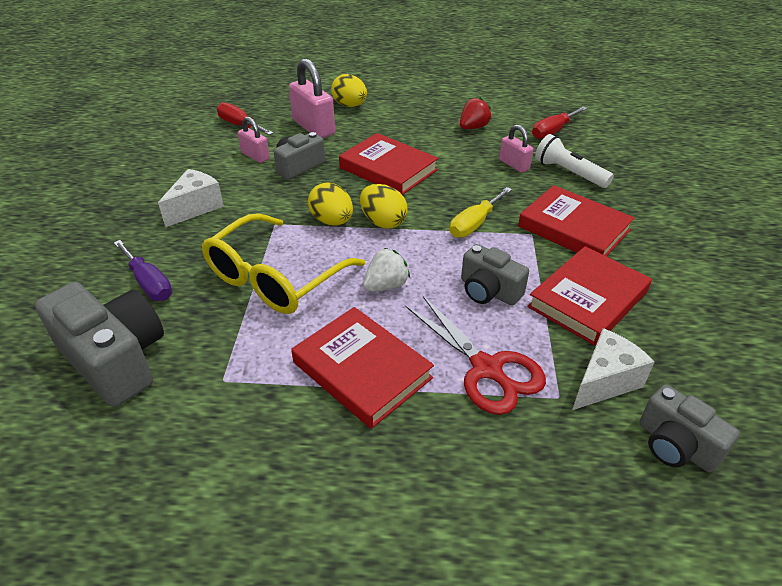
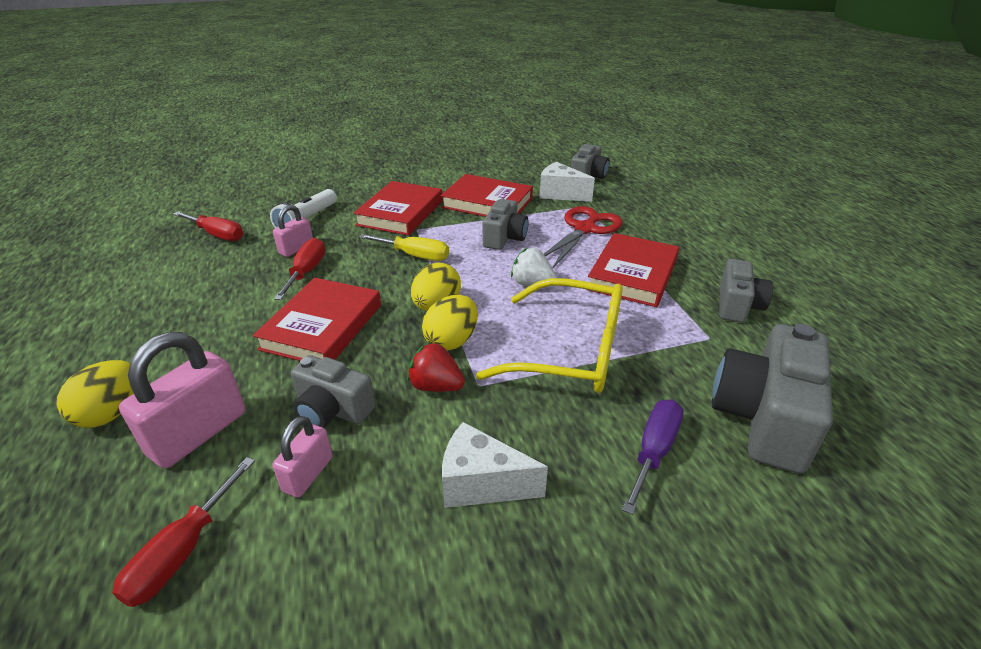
camera: 110 degrees left, 5 degrees down
(250, 438) = (737, 305): none -> grey camera
(470, 167) = (306, 272): none -> red screwdriver
(473, 127) = (205, 284): red strawberry -> red strawberry (436, 386)

